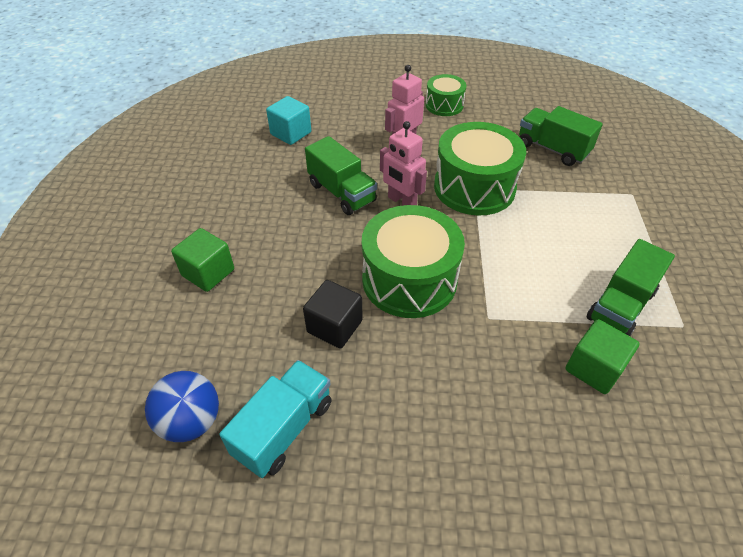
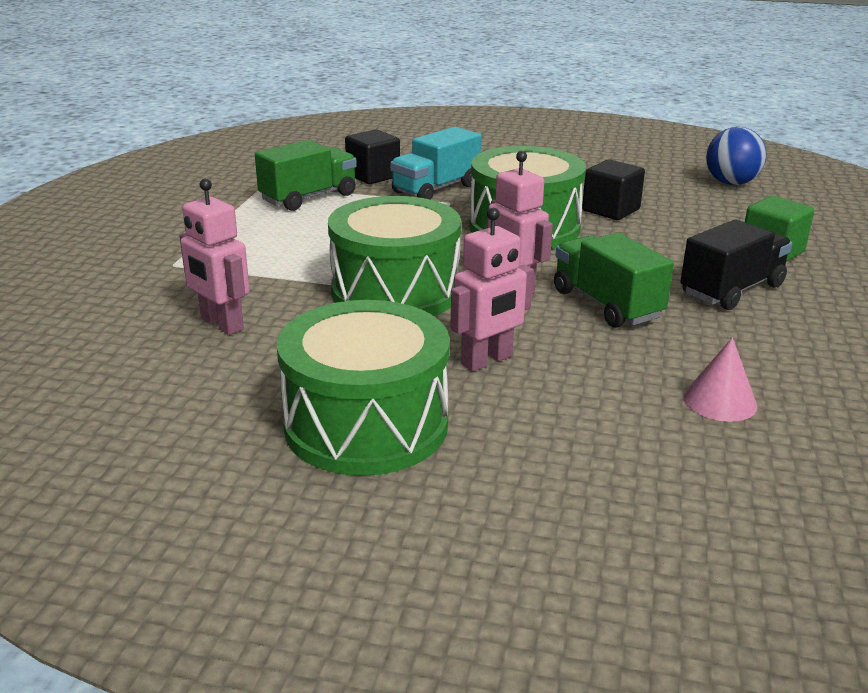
camera: 170 degrees left, 20 degrees down
(257, 218) = (732, 290): none -> black truck
(284, 428) = (650, 175): turquoise truck -> turquoise truck (436, 189)
(291, 133) = (720, 401): turquoise cube -> pink cone
(444, 105) = (366, 425): green drum -> green drum, size x1.82
(552, 149) = (221, 324): green truck -> pink robot
(594, 368) = (373, 176): green cube -> black cube

